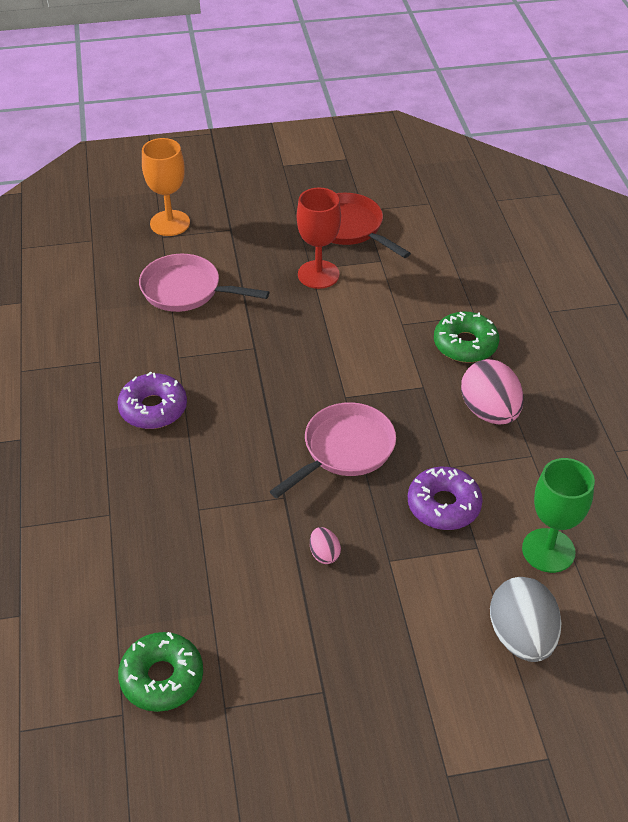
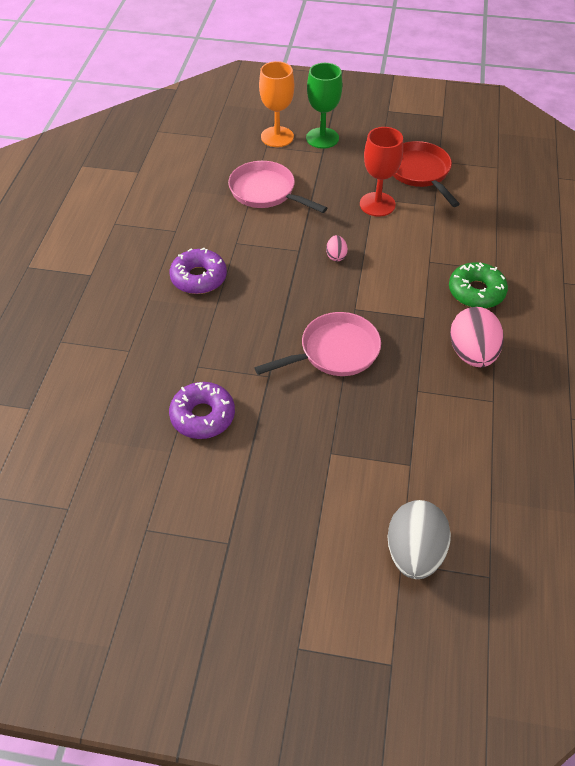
camera: 20 degrees right, 5 degrees up
(162, 677) = (109, 490): green donut -> none
(324, 554) = (280, 431): pink egg -> pink egg (336, 256)
(443, 505) = (397, 421): purple donut -> purple donut (203, 416)
(548, 550) = (471, 486): green goblet -> green goblet (322, 138)

